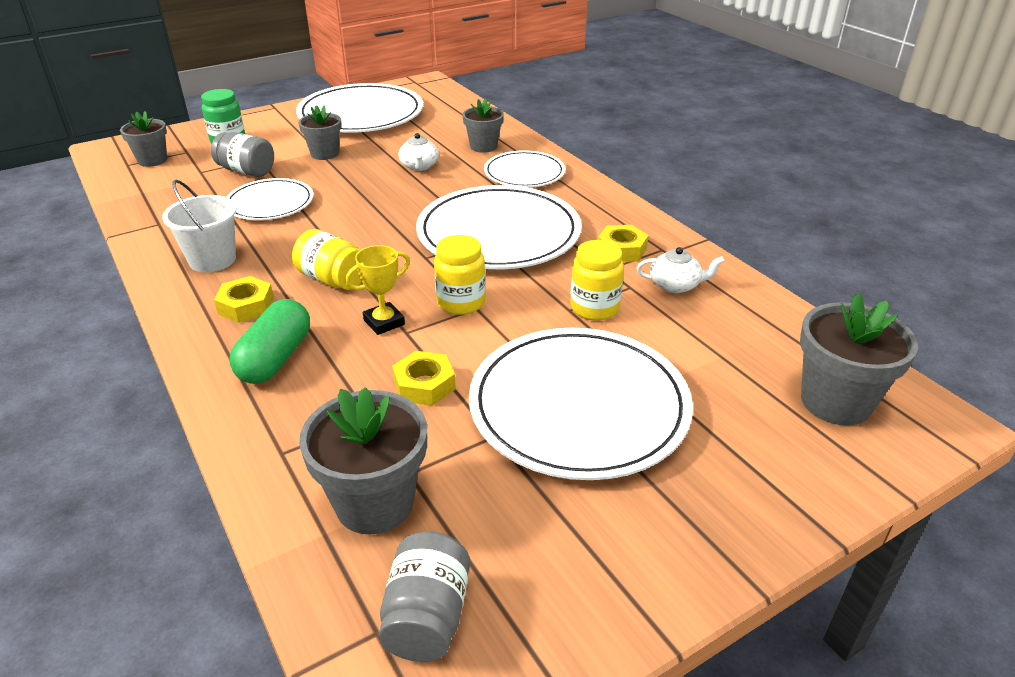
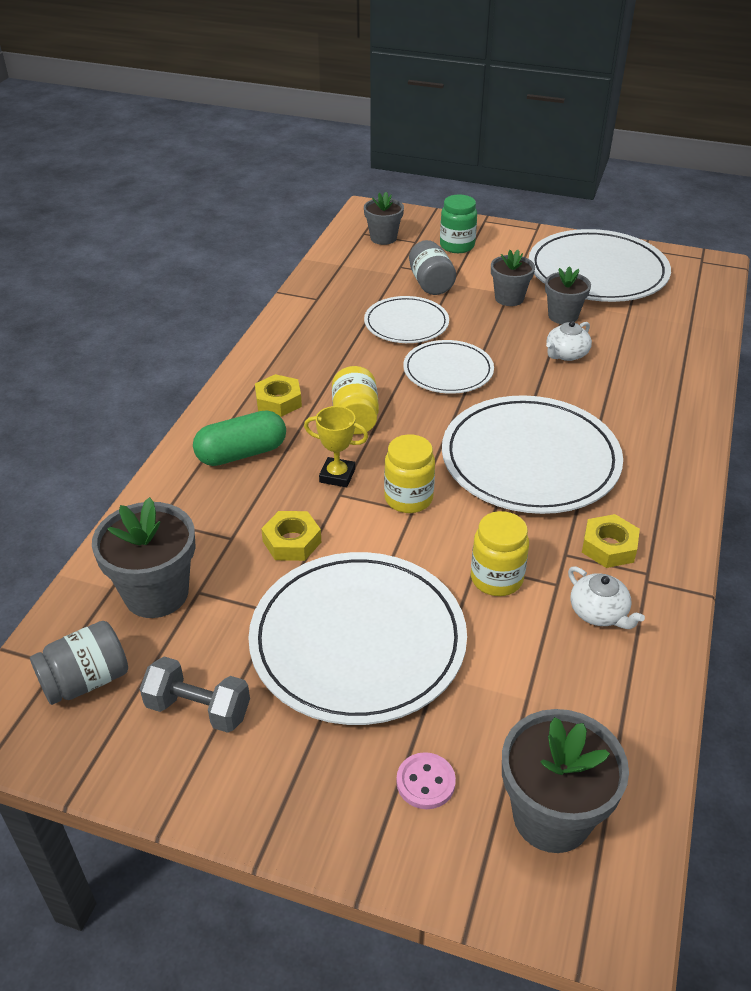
camera: 50 degrees right, 5 degrees up
(212, 260) = (308, 350): white bucket -> none
(483, 146) = (654, 366): grey flower pot -> grey flower pot (563, 316)
(524, 173) = (648, 415): white plate -> white plate (448, 370)
(553, 545) = (198, 709): none -> grey dumbbell
(756, 446) = (425, 782): none -> pink button

